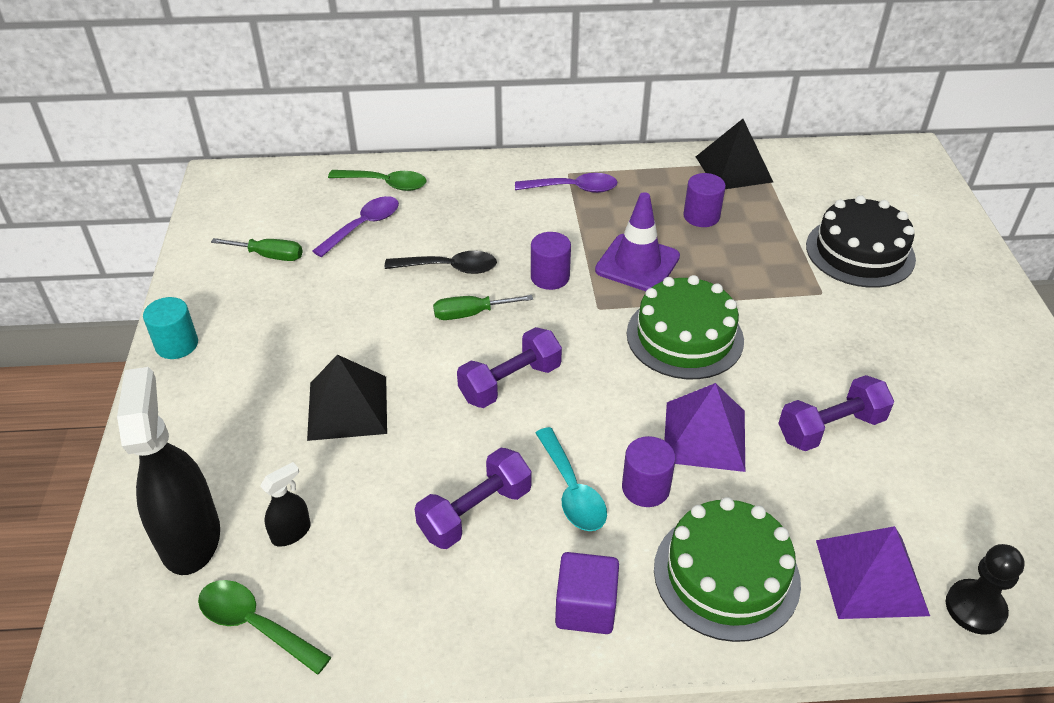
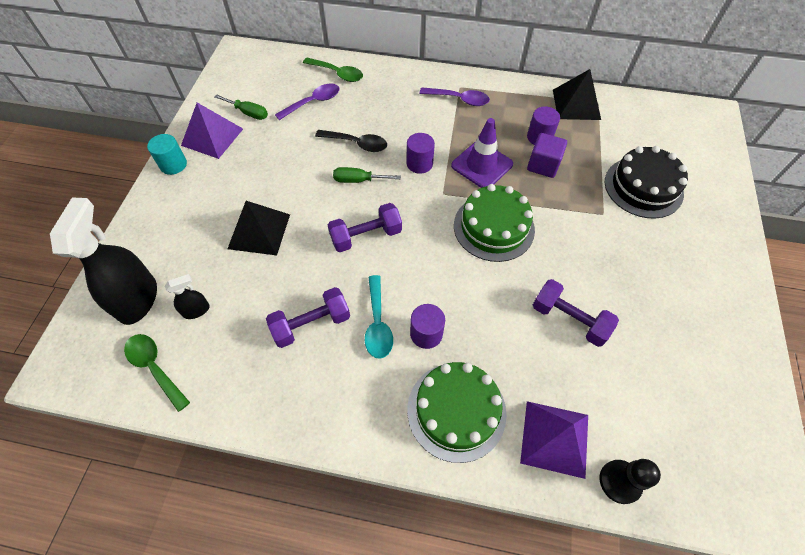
camera: 15 degrees right, 15 degrees up
(585, 608) = (356, 410): purple cube -> purple cube (543, 165)
(704, 435) = (480, 304): purple pyramid -> purple pyramid (212, 137)
(830, 428) = (569, 319): purple dumbbell -> purple dumbbell turned 45 degrees clockwise

